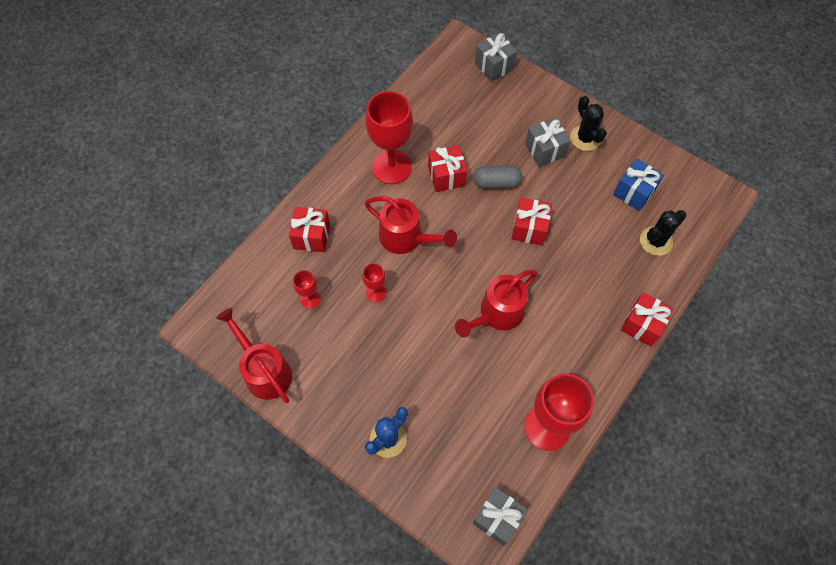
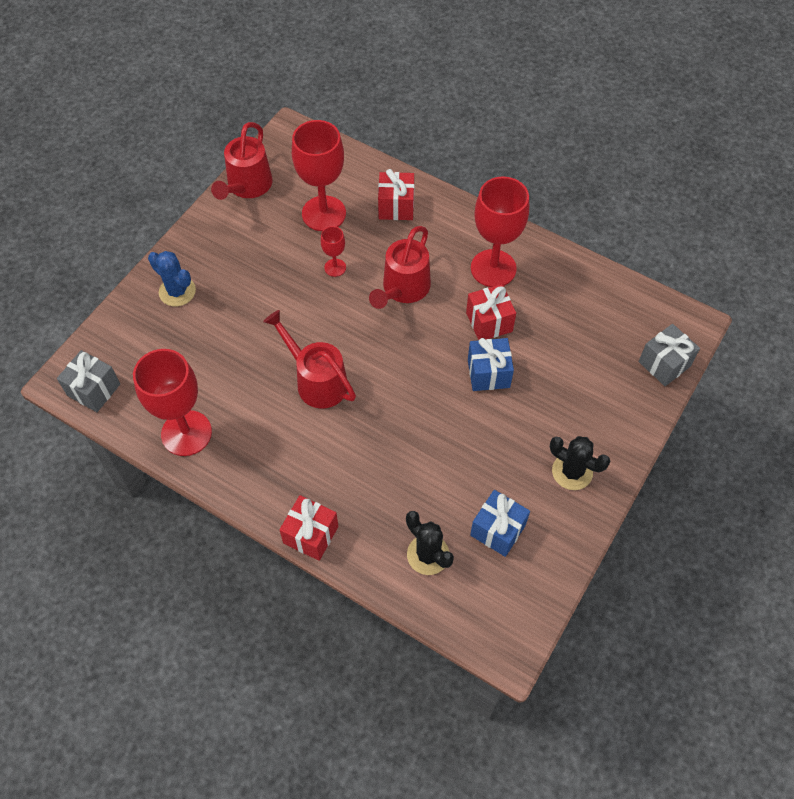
camera: 85 degrees right, 5 degrees down
(264, 370) = (247, 187): red watering can -> red watering can turned 150 degrees clockwise
(310, 299) = (324, 213): red goblet -> red goblet, size x2.11
(496, 182) = (488, 373): grey capsule -> blue gift
(529, 228) = (429, 410): red gift -> none
(545, 150) = (544, 425): grey gift -> none
(585, 138) = (572, 472): black cactus -> black cactus turned 60 degrees clockwise

